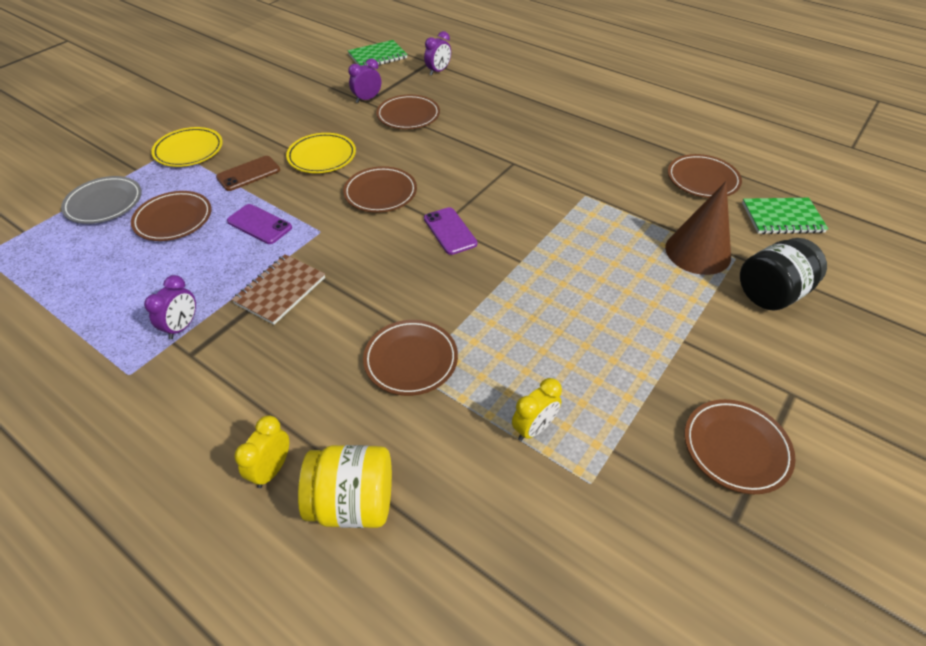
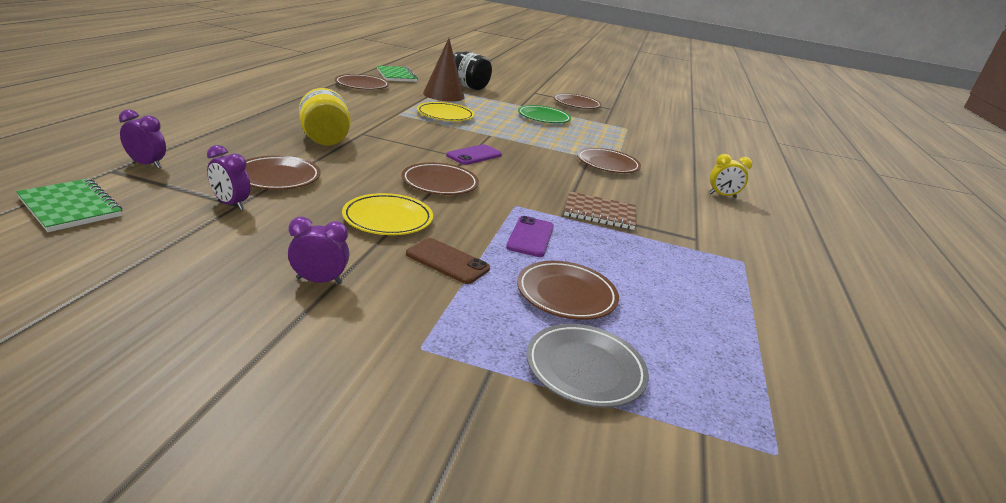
camera: 115 degrees left, 20 degrees down
(182, 326) = (680, 249): purple clock -> purple clock (319, 281)
(189, 150) = (415, 328): yellow plate -> yellow plate (445, 115)
(353, 502) = (706, 174): yellow jar -> yellow jar (325, 140)
(534, 428) = (613, 137): yellow clock -> none
(618, 352) = (543, 118): none -> green plate

